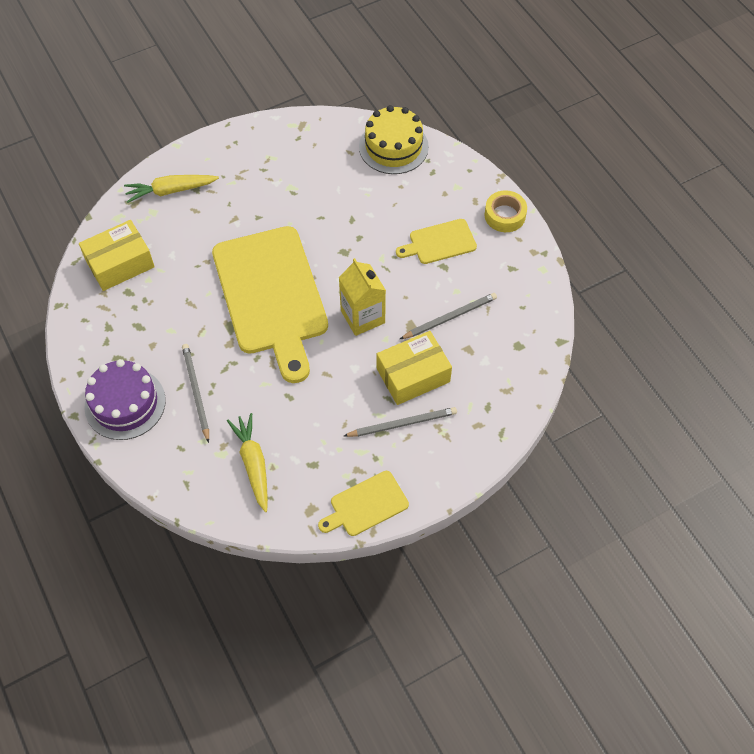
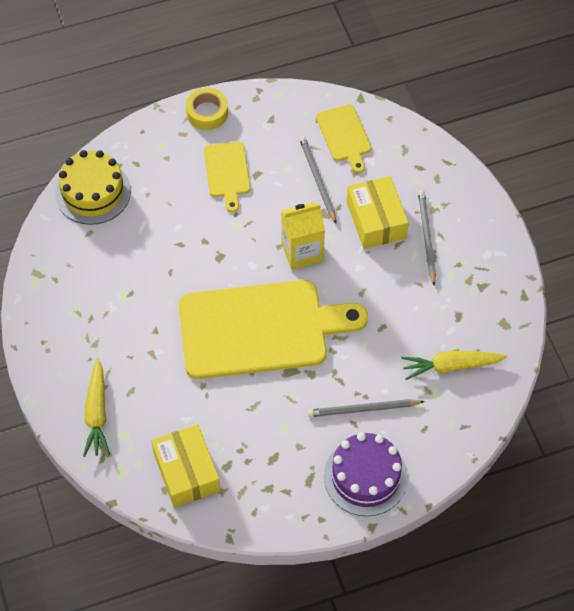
camera: 80 degrees left, 0 degrees up
(366, 505) = (505, 278): yellow cutting board -> yellow cutting board (344, 136)

